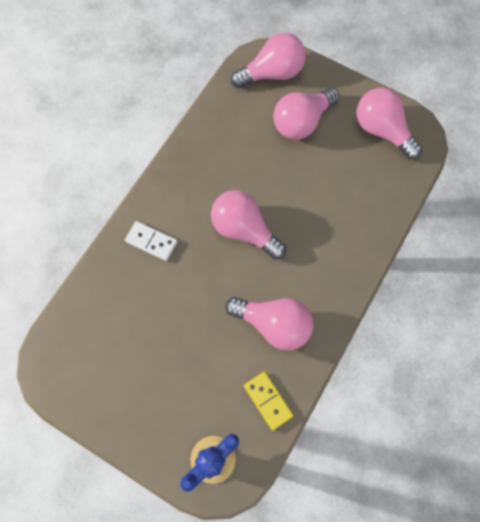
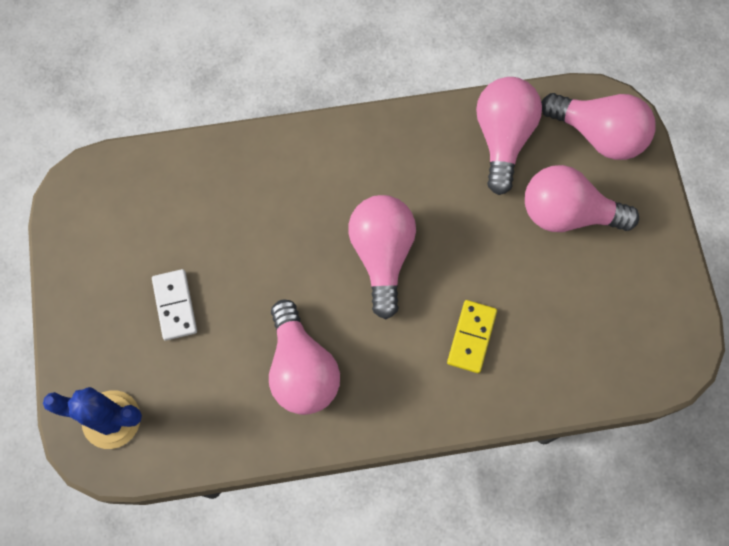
camera: 50 degrees right, 0 degrees up
(151, 242) = (287, 174): white domino -> white domino (175, 305)
(268, 400) = (215, 428): yellow domino -> yellow domino (471, 337)
(382, 131) = (641, 309): pink light bulb -> pink light bulb (503, 138)

